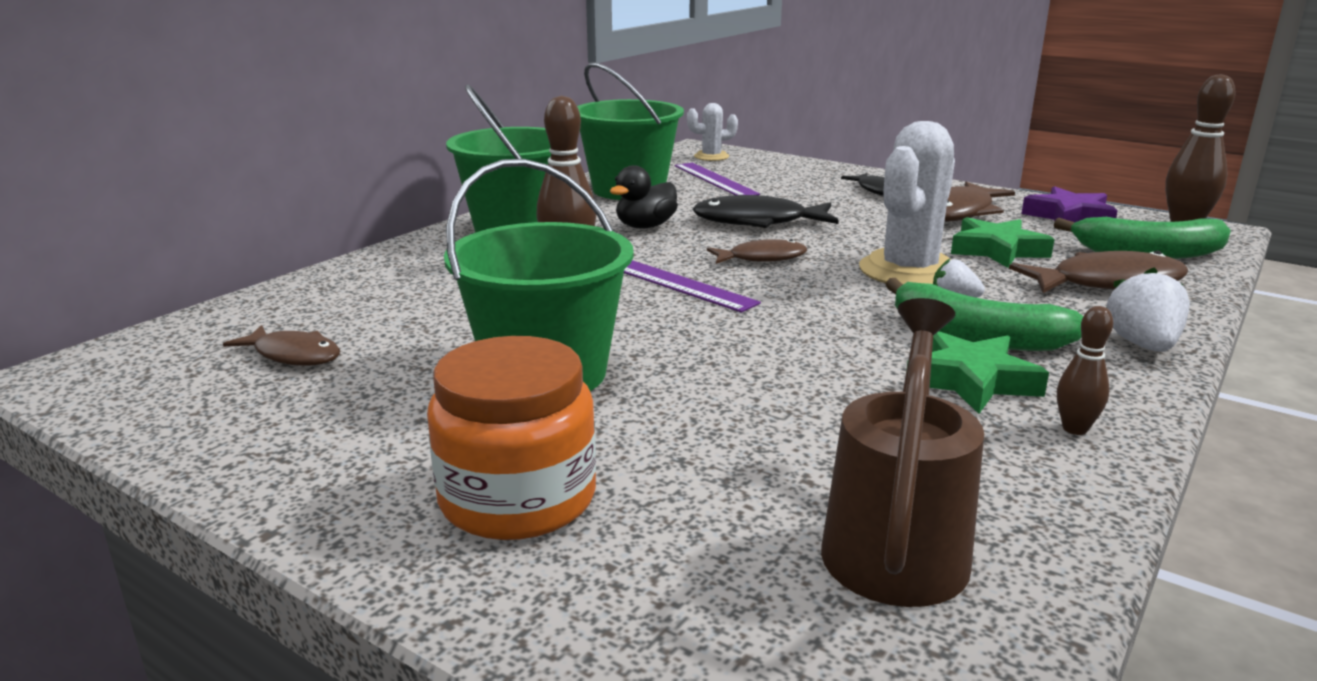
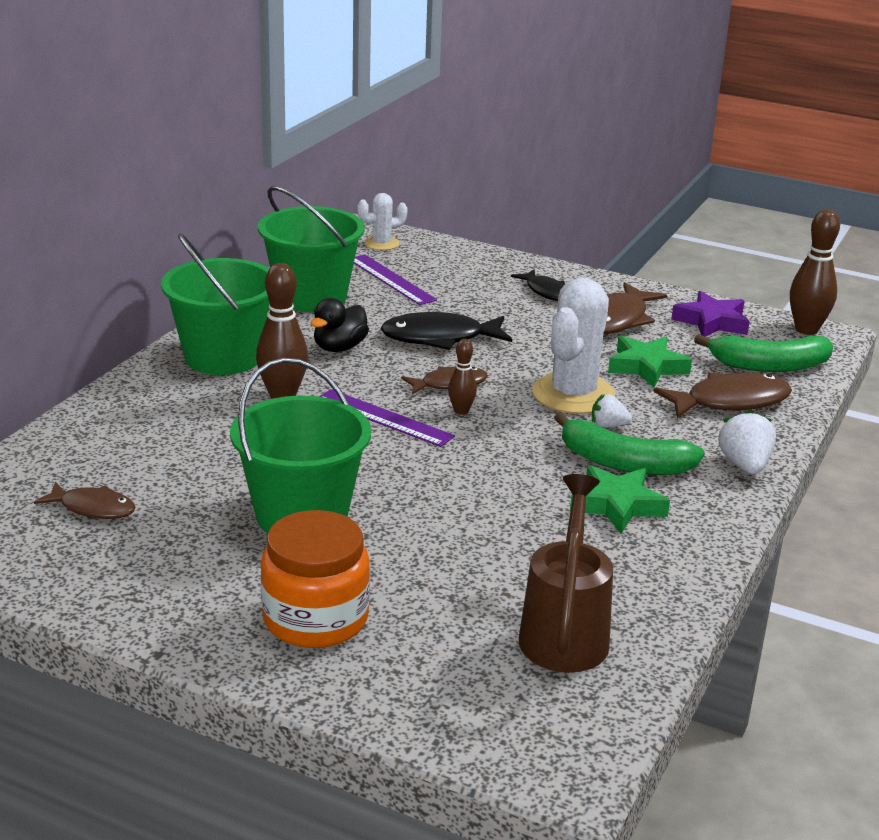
camera: 10 degrees left, 5 degrees up
(1074, 429) = (684, 542): brown bowling pin -> brown bowling pin (461, 411)

